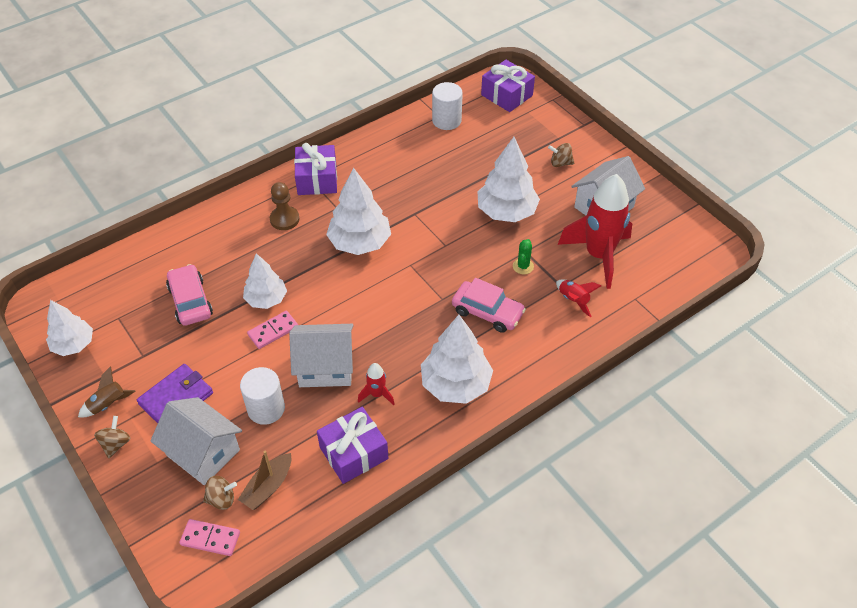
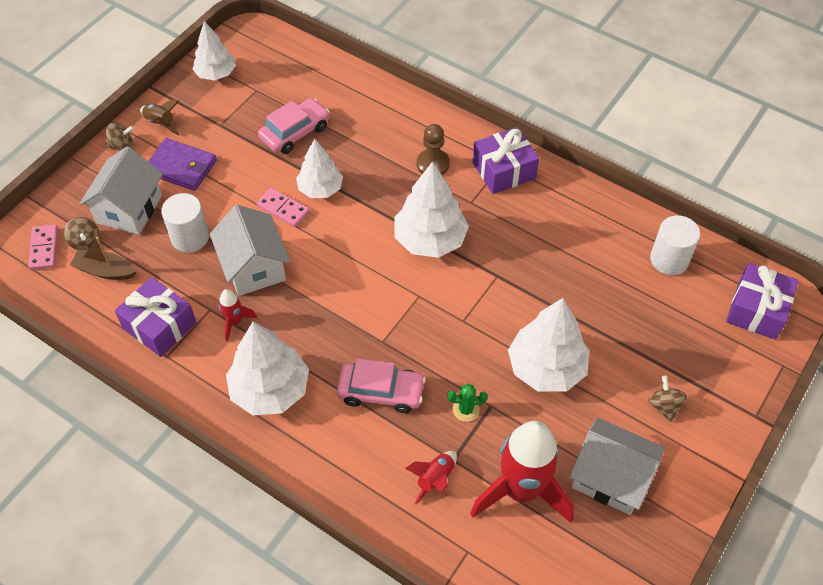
camera: 70 degrees right, 5 degrees up
(487, 312) = (381, 392): pink car -> pink car turned 90 degrees counterclockwise

